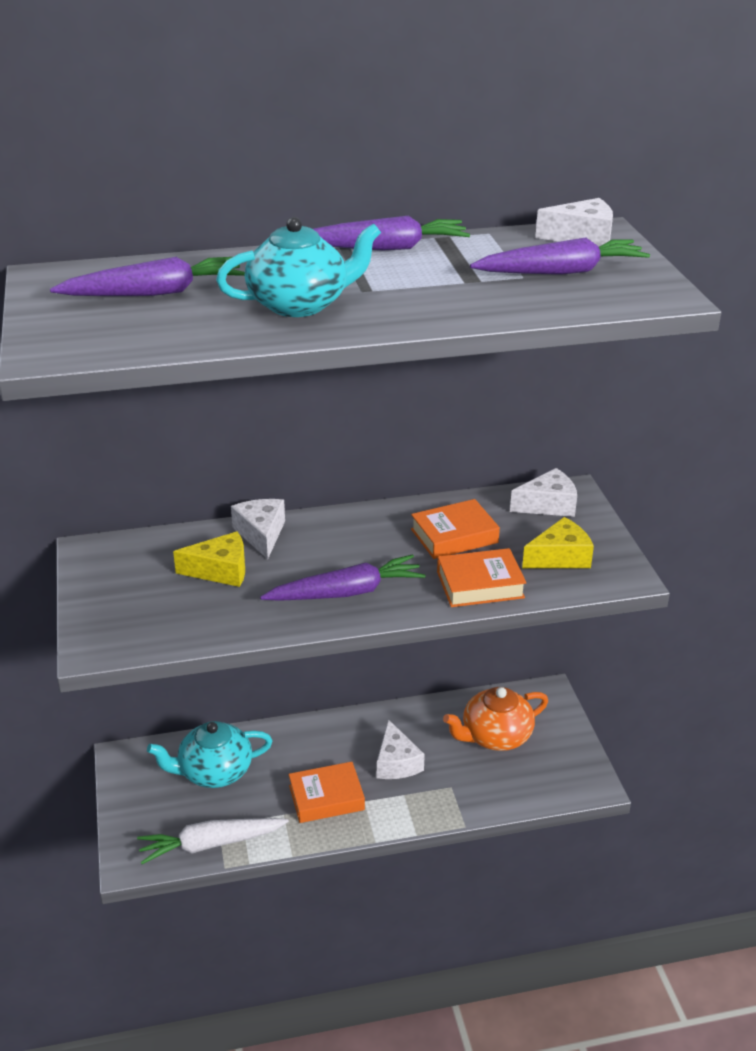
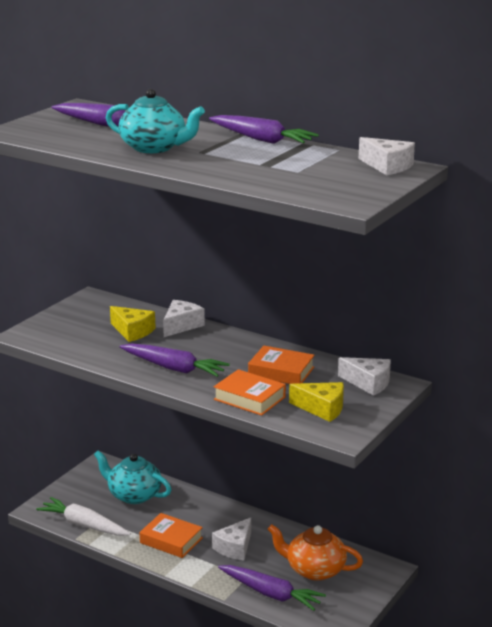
camera: 45 degrees right, 10 degrees down
(561, 272) = (325, 176): purple carrot -> purple carrot (271, 594)

